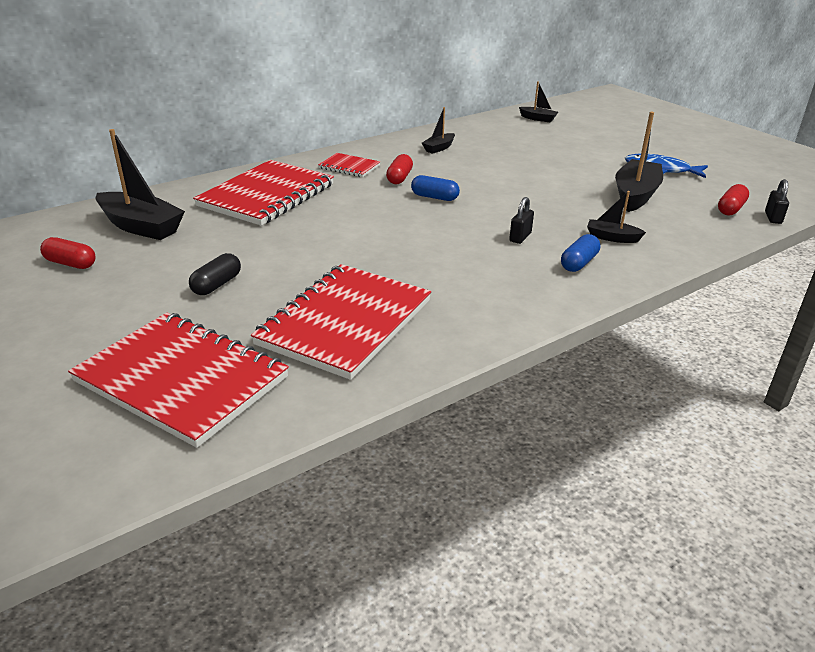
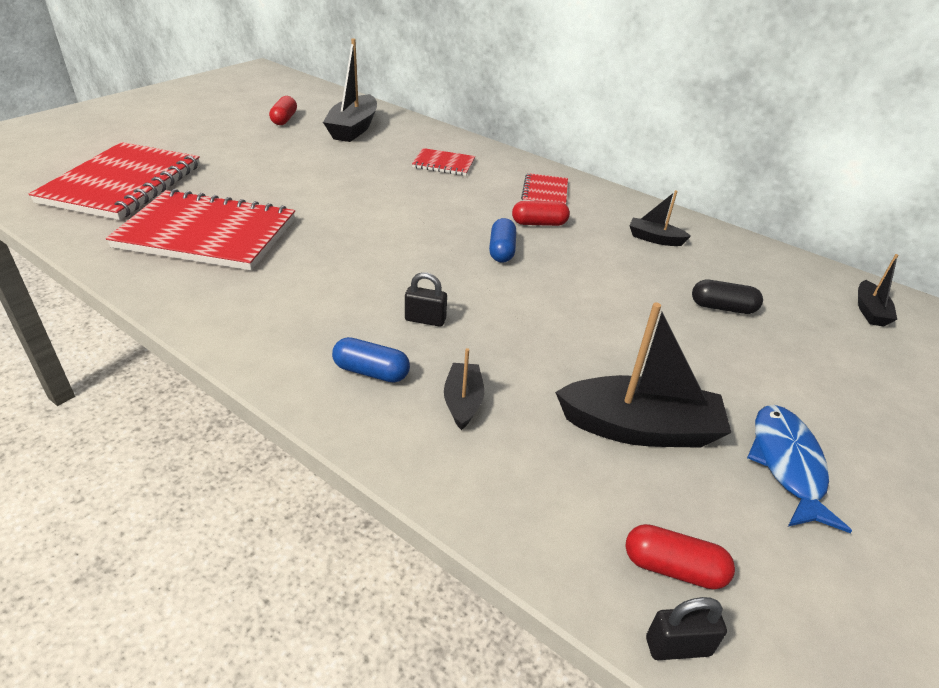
camera: 70 degrees right, 5 degrees up
(217, 285) = (264, 172): black capsule -> black capsule (722, 308)
(267, 195) = (443, 164): red notebook -> red notebook, size x0.48

